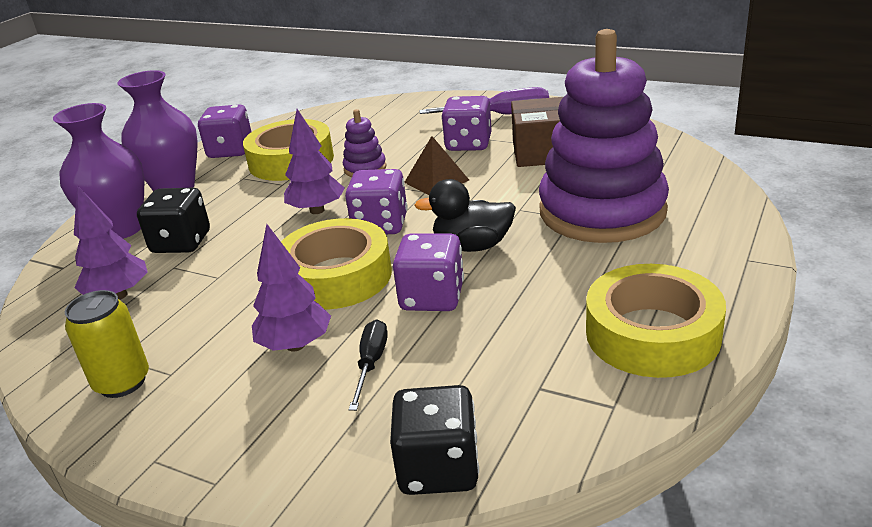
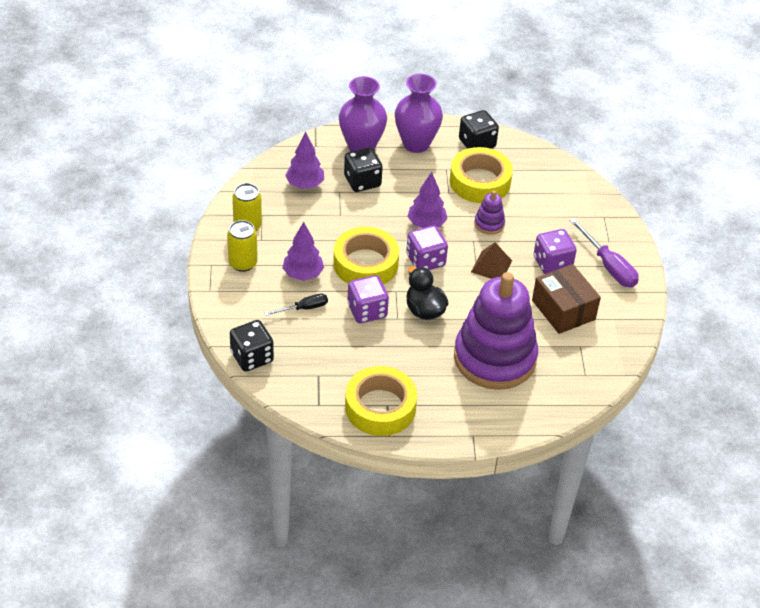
camera: 55 degrees right, 15 degrees up
(197, 413) = (243, 263): none -> yellow can
(230, 151) = (477, 143): purple dice -> black dice

